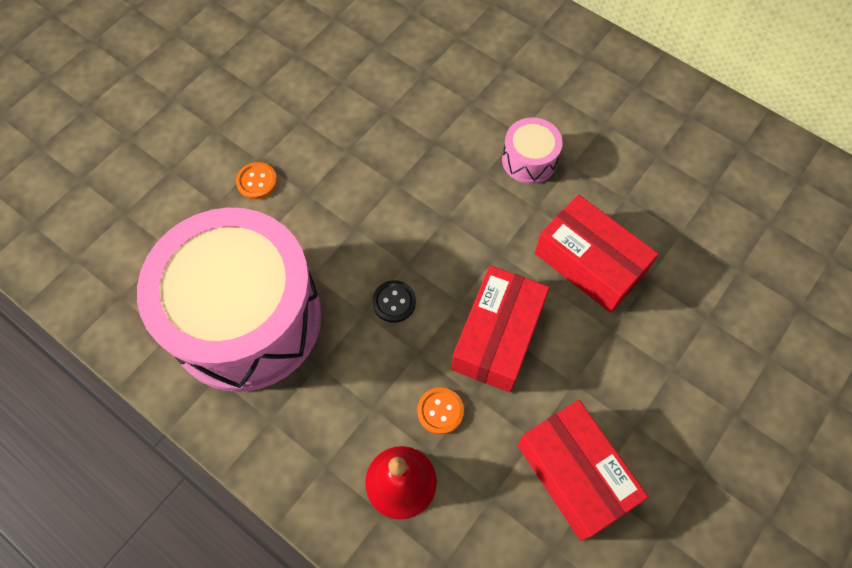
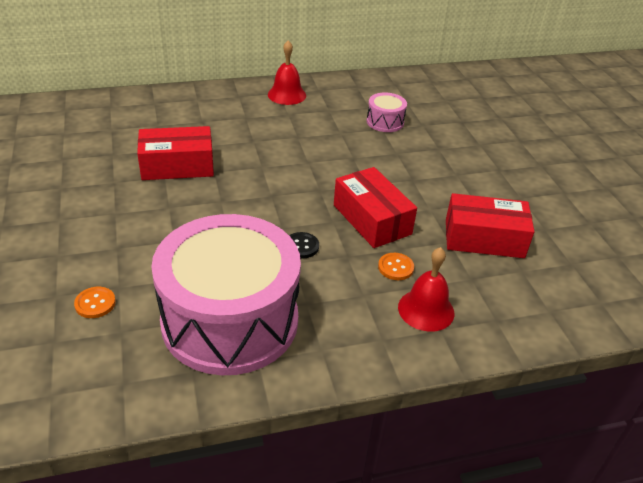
camera: 55 degrees left, 25 degrees down
(257, 181) = (131, 258): orange button -> orange button (95, 303)
(529, 160) = (275, 148): pink drum -> pink drum (385, 122)
(589, 263) = (364, 164): red box -> red box (177, 166)
(641, 94) = (287, 95): none -> red bell

